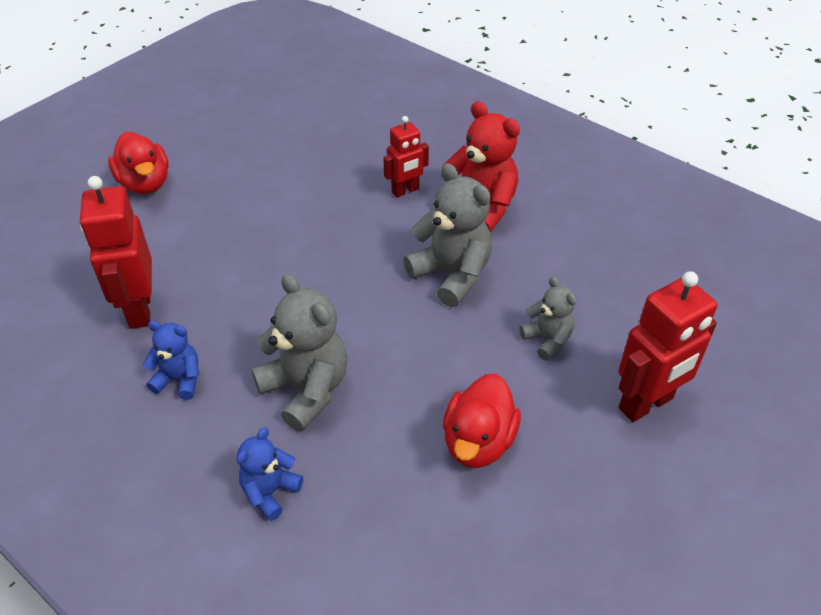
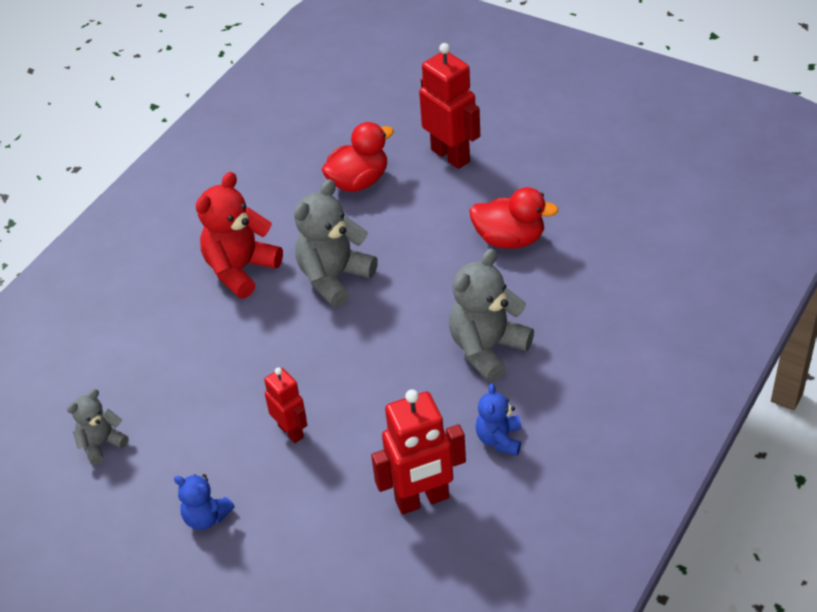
camera: 95 degrees left, 0 degrees up
(145, 183) = (225, 565): red duck -> red duck (358, 181)
(270, 492) = (590, 348): blue teddy bear -> blue teddy bear (206, 517)
(405, 191) = (218, 328): red robot -> red robot (291, 431)
(547, 340) = (399, 211): grey teddy bear -> grey teddy bear (101, 444)

